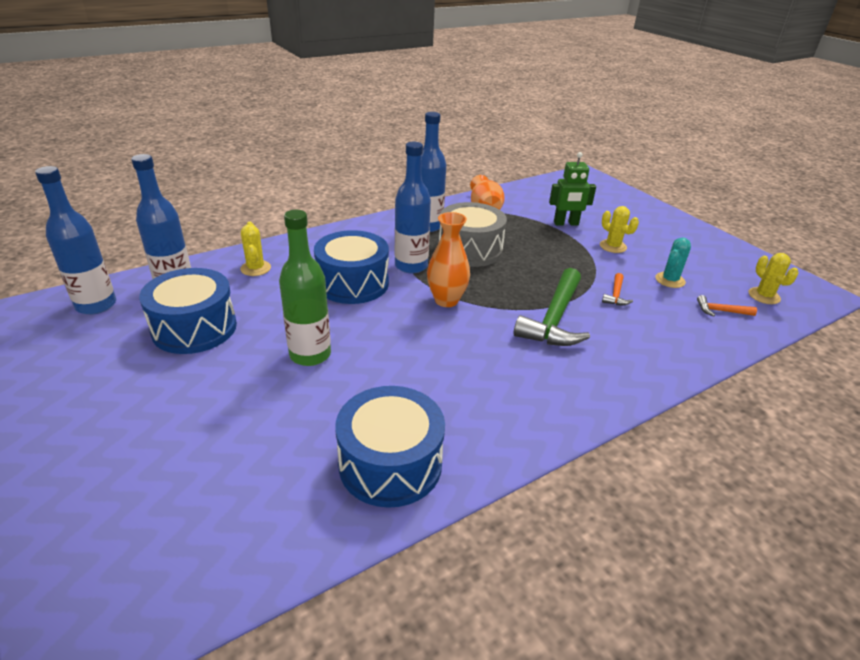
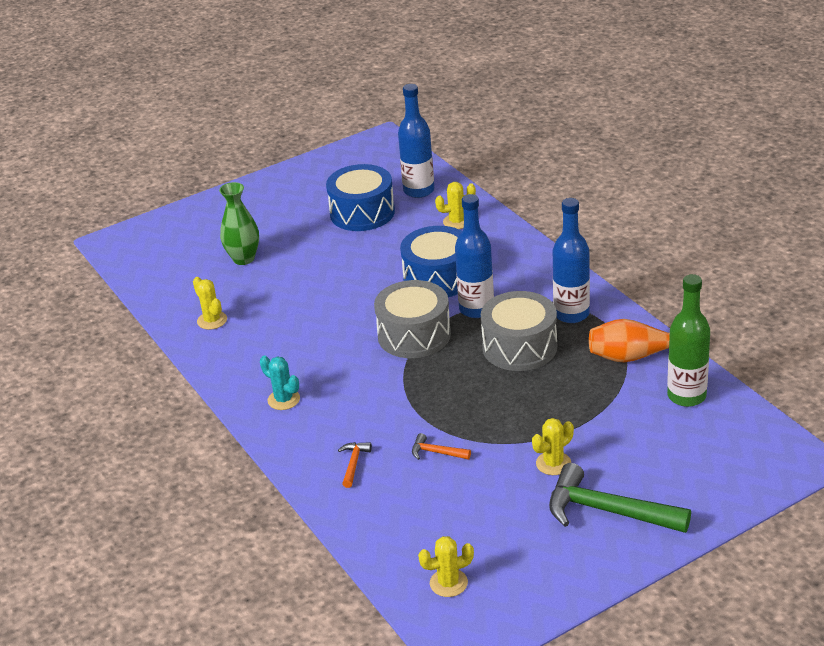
camera: 95 degrees right, 0 degrees up
(96, 305) = (390, 164): blue bottle -> none
(244, 435) = (243, 259): none -> green vase
(310, 354) = (329, 271): green bottle -> green bottle (686, 396)
(390, 464) = (212, 320): blue drum -> yellow cactus
(446, 300) = (414, 335): orange vase -> grey drum
(554, 319) = (386, 404): green hammer -> green hammer (607, 511)
(566, 223) = (610, 426): green robot -> none
(670, 280) = (475, 503): turquoise cactus -> turquoise cactus (283, 400)
(720, 311) = (411, 534): orange hammer -> orange hammer (354, 463)

